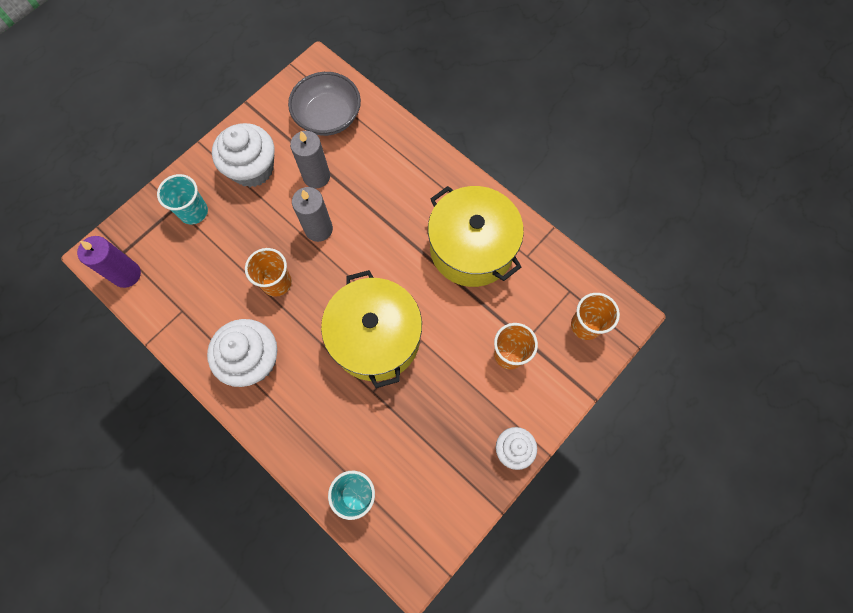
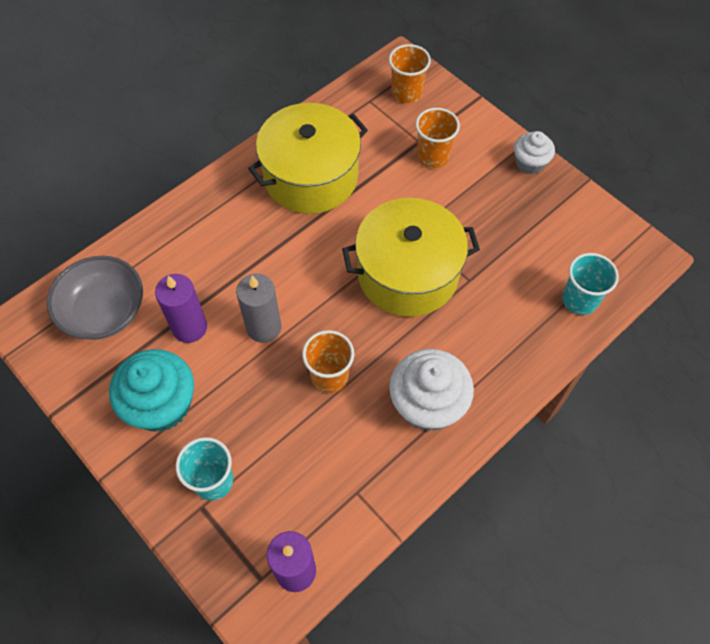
camera: 85 degrees left, 10 degrees down
(252, 168) = (161, 404): white cupcake -> turquoise cupcake
(316, 176) = (189, 327): grey candle -> purple candle

